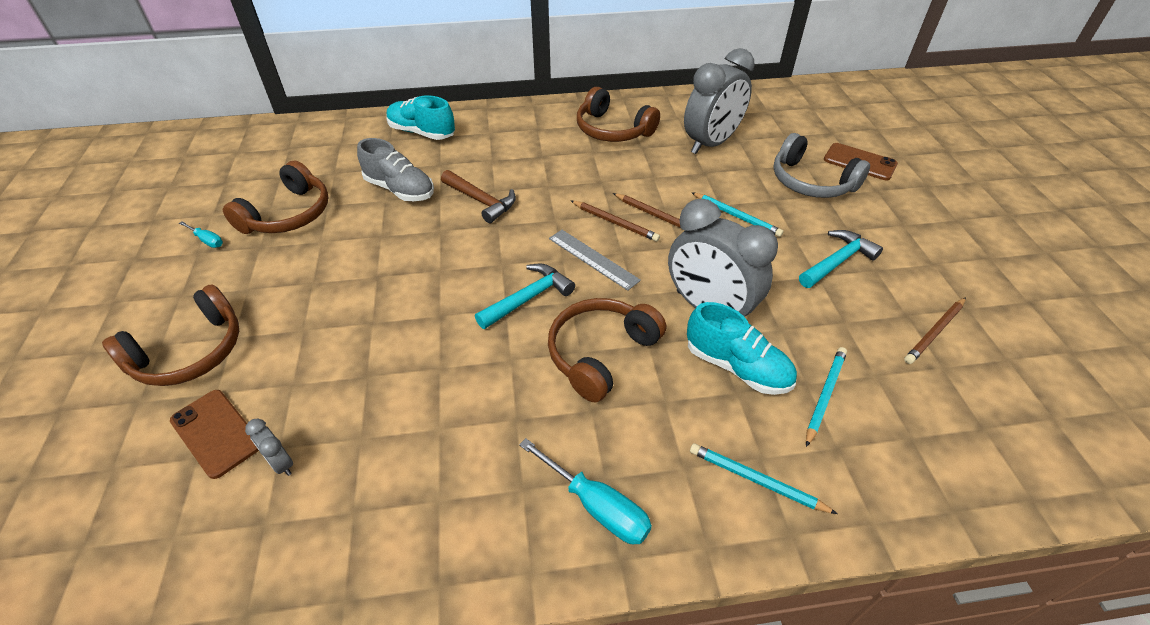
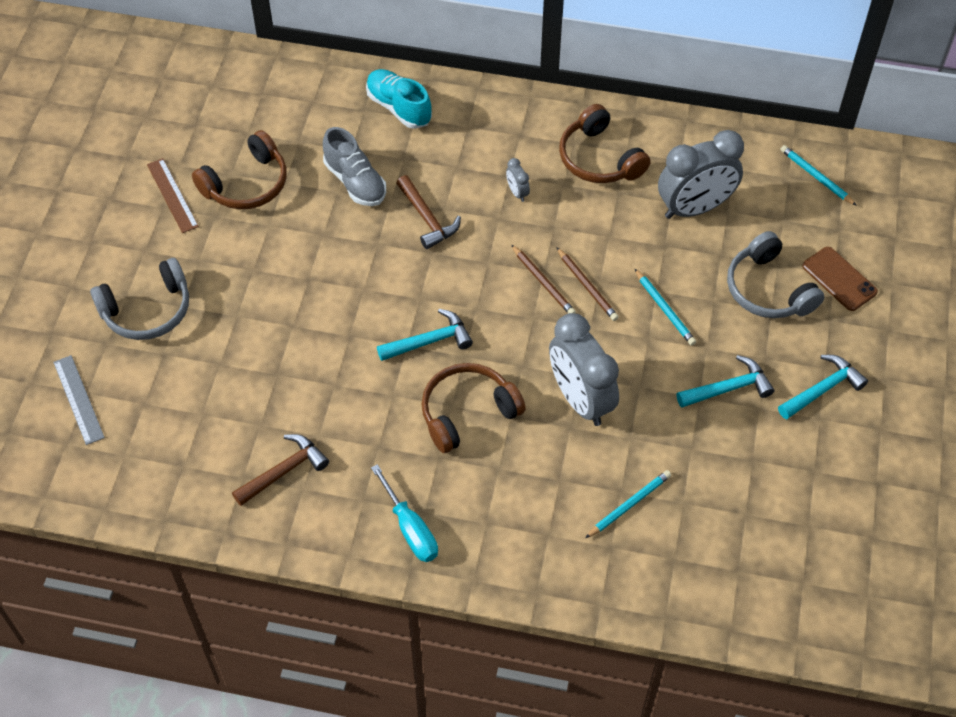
camera: 20 degrees right, 10 degrees up
(190, 352) = (147, 310): brown headphones -> grey headphones
(207, 240) = (172, 195): turquoise screwdriver -> brown ruler
(216, 433) = (159, 387): brown phone -> none
(281, 463) = (201, 426): grey clock -> grey clock (517, 193)
(407, 485) = (284, 471): none -> brown hammer
(593, 259) = (503, 317): grey ruler -> grey ruler (78, 399)
(737, 367) = (572, 459): turquoise shoe -> none
(756, 480) = (534, 549): turquoise pencil -> turquoise pencil (816, 177)
(916, 240) = (823, 389): none -> turquoise hammer
(934, 332) = (764, 483): brown pencil -> none

